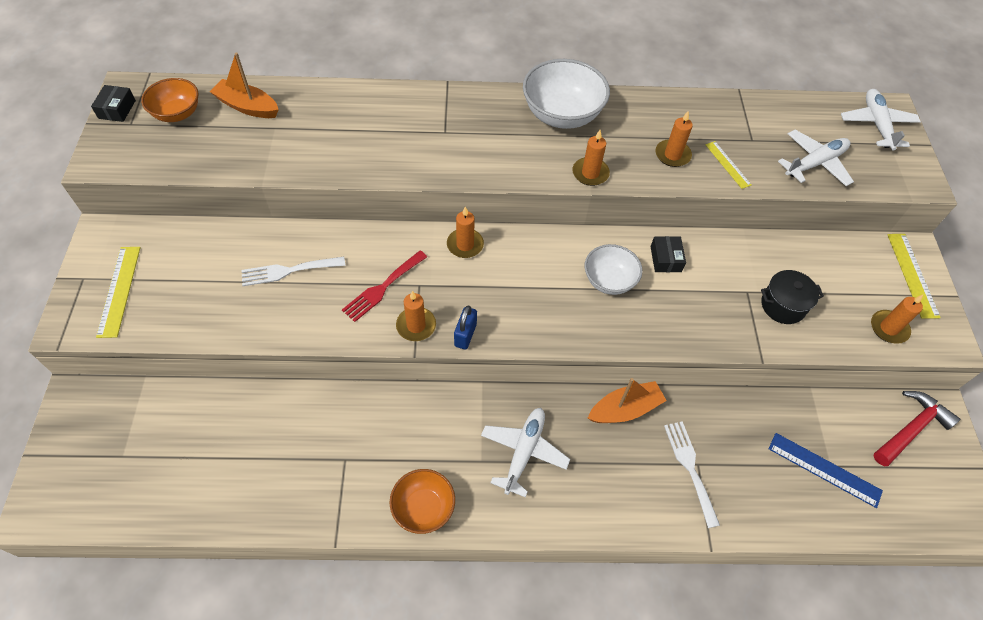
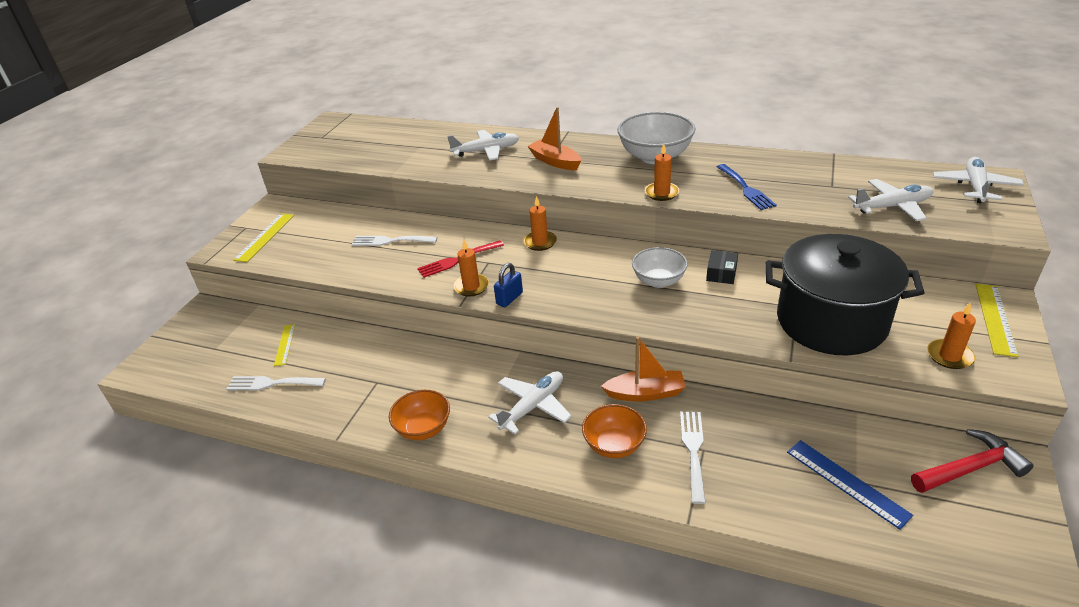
camera: 25 degrees right, 20 degrees down
(117, 109) = (317, 129): black box -> none
(177, 114) = (356, 134): orange bowl -> orange bowl (614, 445)
(222, 490) = (272, 383): none -> white fork
(247, 107) = (407, 134): orange boat -> orange boat (555, 162)
(364, 127) = (486, 151): none -> white plane
(672, 155) = (746, 189): orange candle -> blue fork
(728, 164) = (798, 199): yellow ruler -> yellow ruler (285, 344)
(783, 305) = (831, 322): black pot -> black pot, size x2.27

